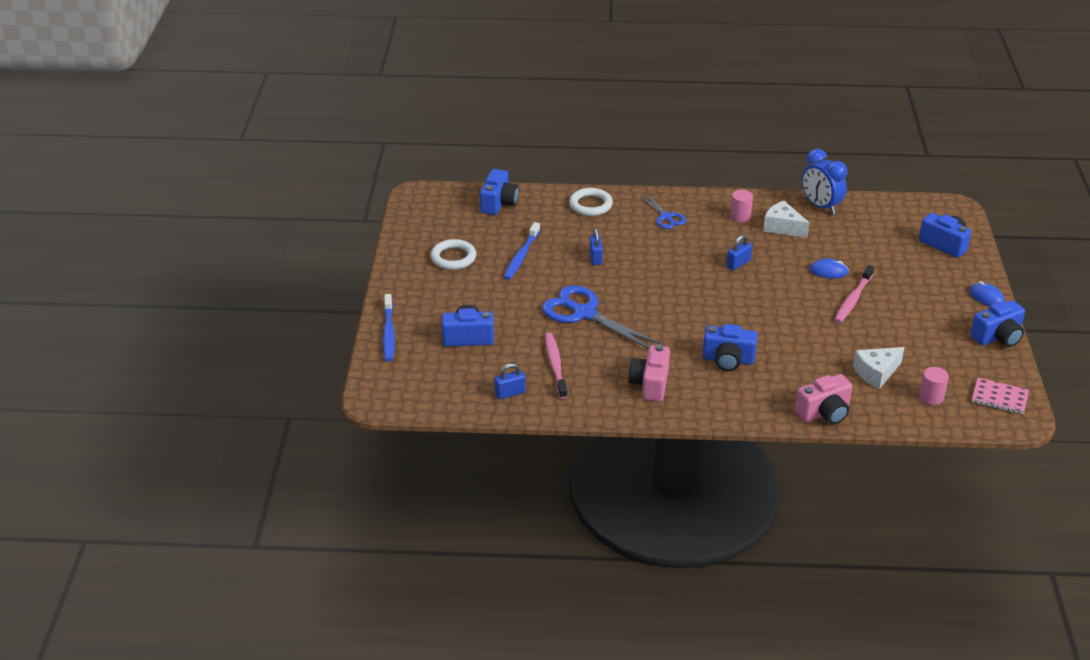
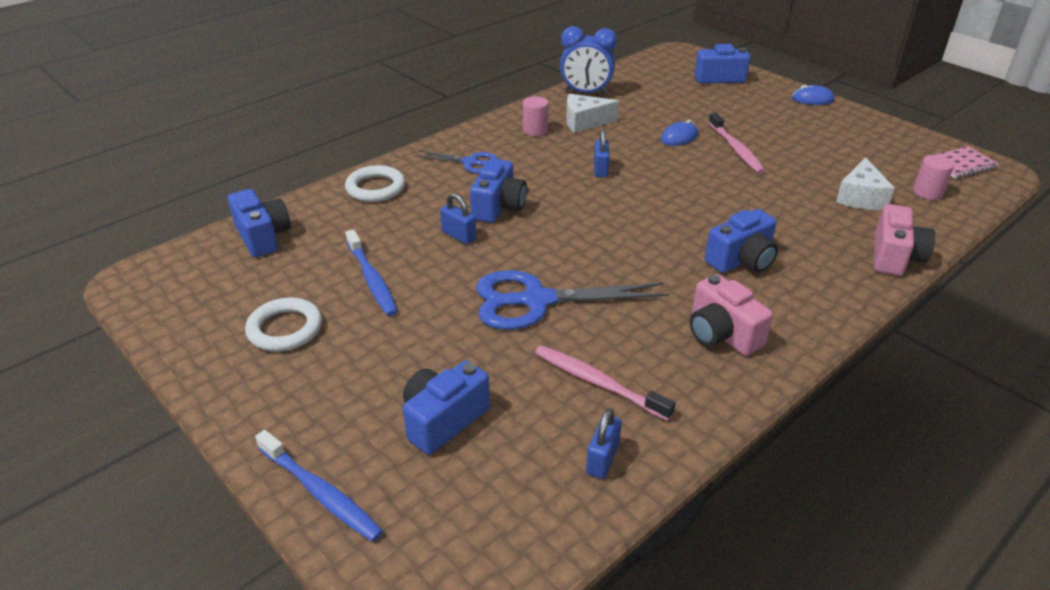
camera: 45 degrees left, 0 degrees up
(998, 337) = (872, 122): blue camera -> blue camera (498, 207)

